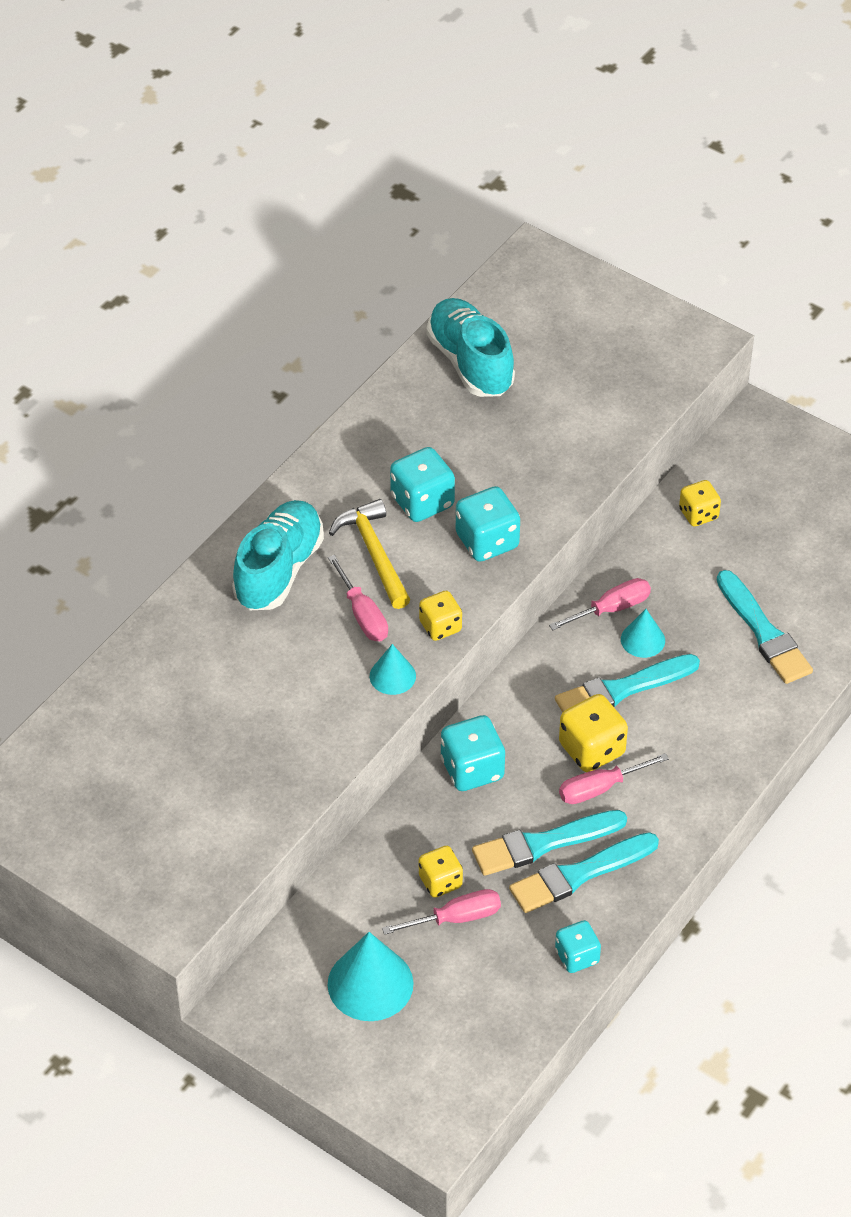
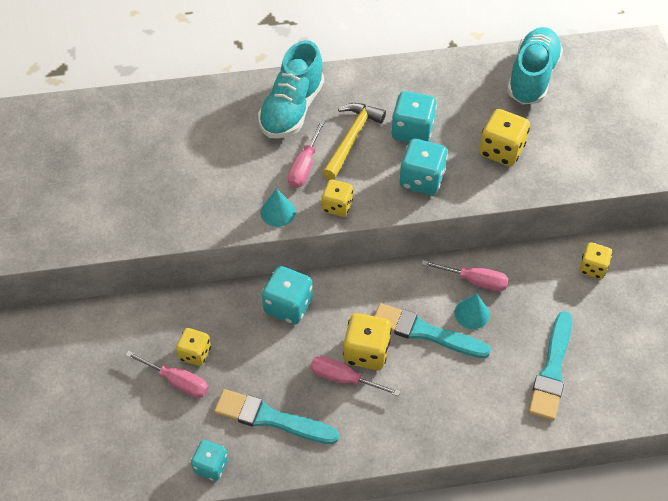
camera: 45 degrees right, 5 degrees up
(279, 570) = (292, 109): turquoise shoe -> turquoise shoe turned 135 degrees clockwise
(370, 983) = (91, 376): turquoise cone -> none
(526, 457) = (501, 150): none -> yellow dice
(543, 844) = (274, 382): turquoise brush -> none

